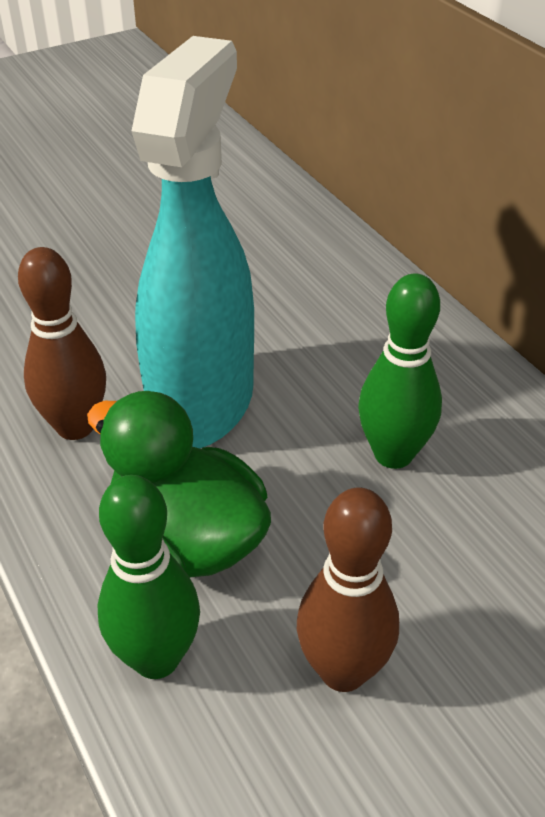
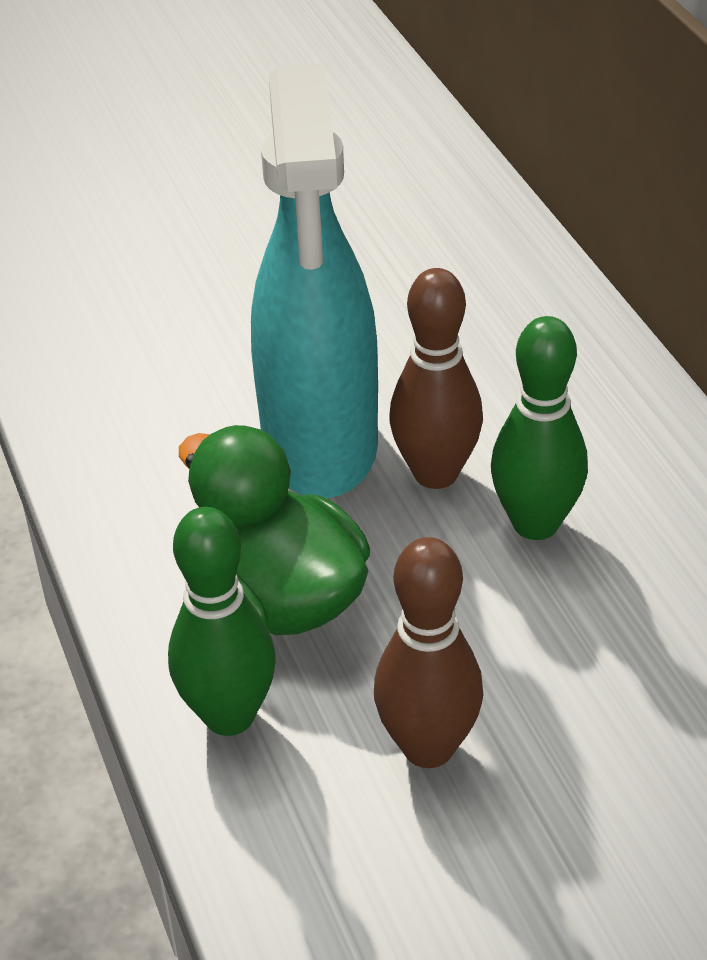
camera: 10 degrees right, 0 degrees up
(75, 426) = (169, 462): brown bowling pin -> brown bowling pin (436, 473)
(202, 403) = (320, 446): turquoise spray bottle -> turquoise spray bottle turned 150 degrees clockwise

